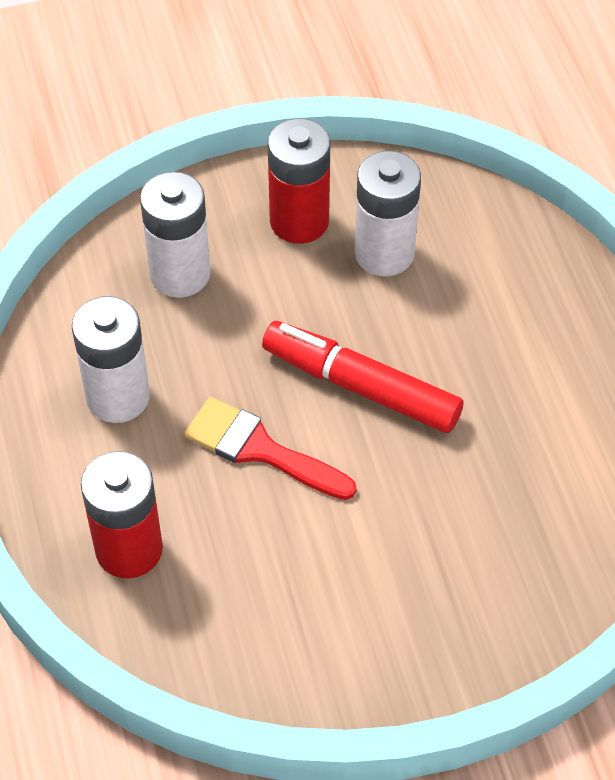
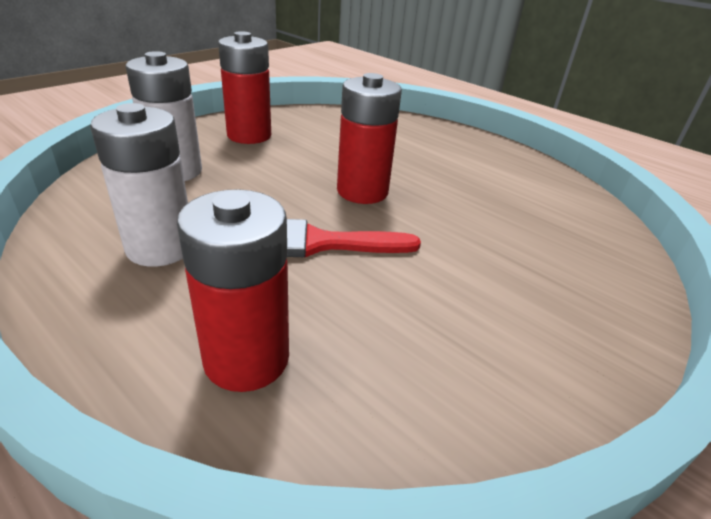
camera: 35 degrees left, 20 degrees down
(361, 386) = (362, 191): red marker -> red battery
(384, 253) = (317, 137): white battery -> none

